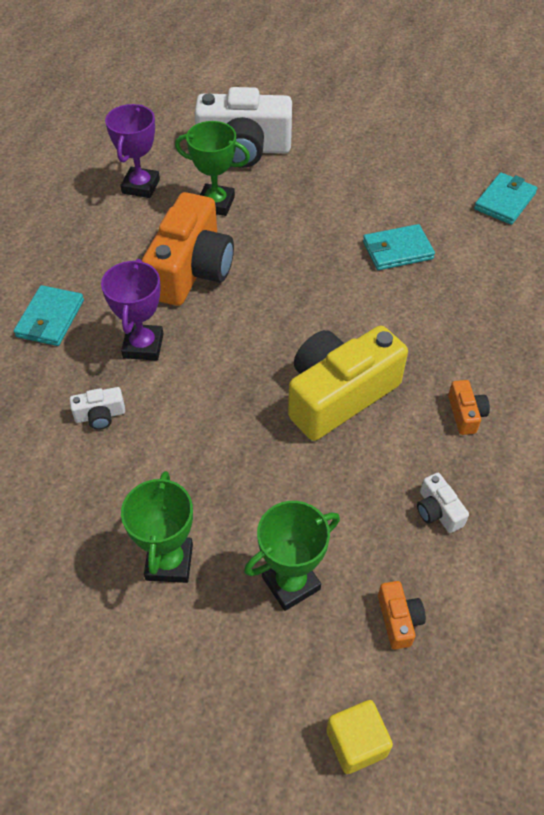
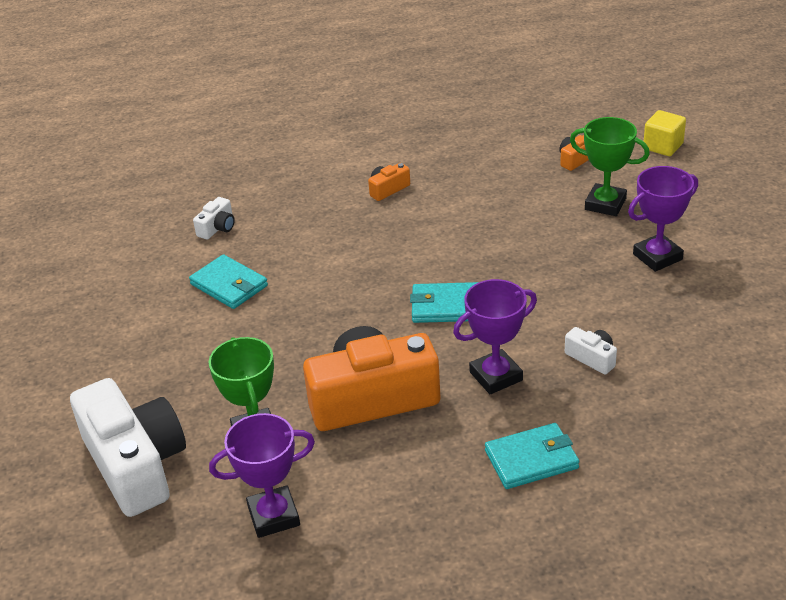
camera: 120 degrees left, 15 degrees down
(169, 562) = (657, 257): green trophy -> purple trophy
(339, 395) = (431, 248): yellow camera -> none
(437, 511) = (483, 172): white camera -> white camera (217, 228)
(505, 201) = (105, 251): turquoise wallet -> turquoise wallet (446, 306)

